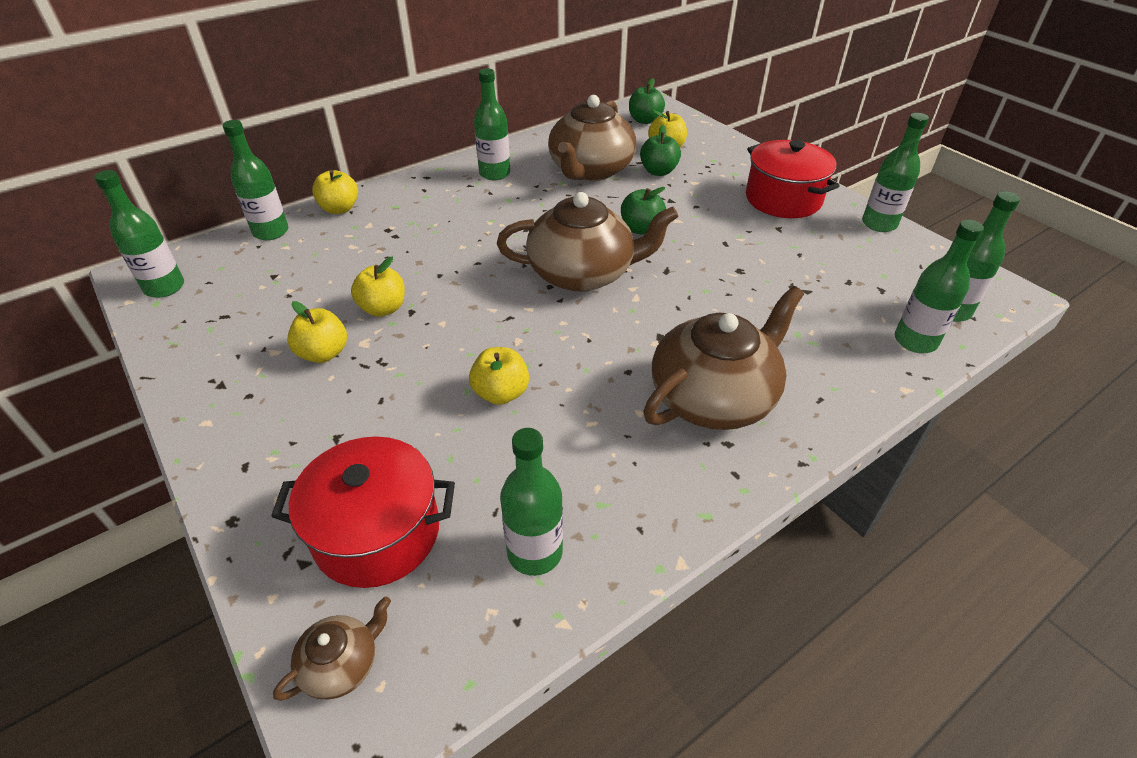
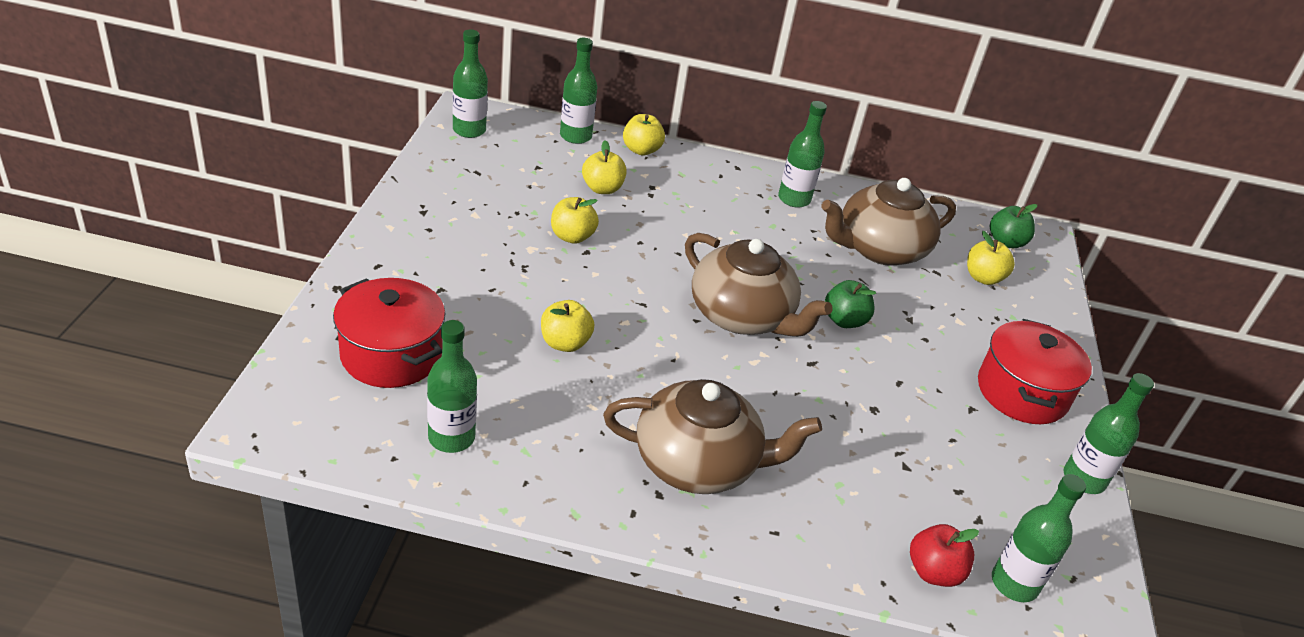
camera: 40 degrees right, 5 degrees down
(323, 353) = (499, 237): yellow apple -> yellow apple (602, 189)
(341, 664) = (294, 396): brown teapot -> none
(658, 171) = (940, 290): green apple -> none
(915, 341) = (933, 572): green bottle -> red apple

